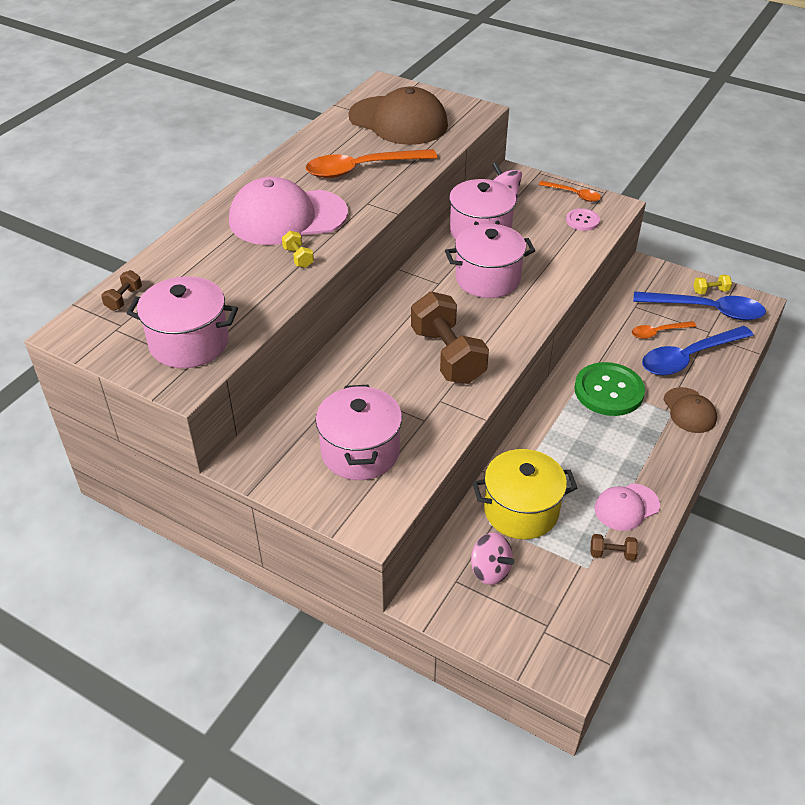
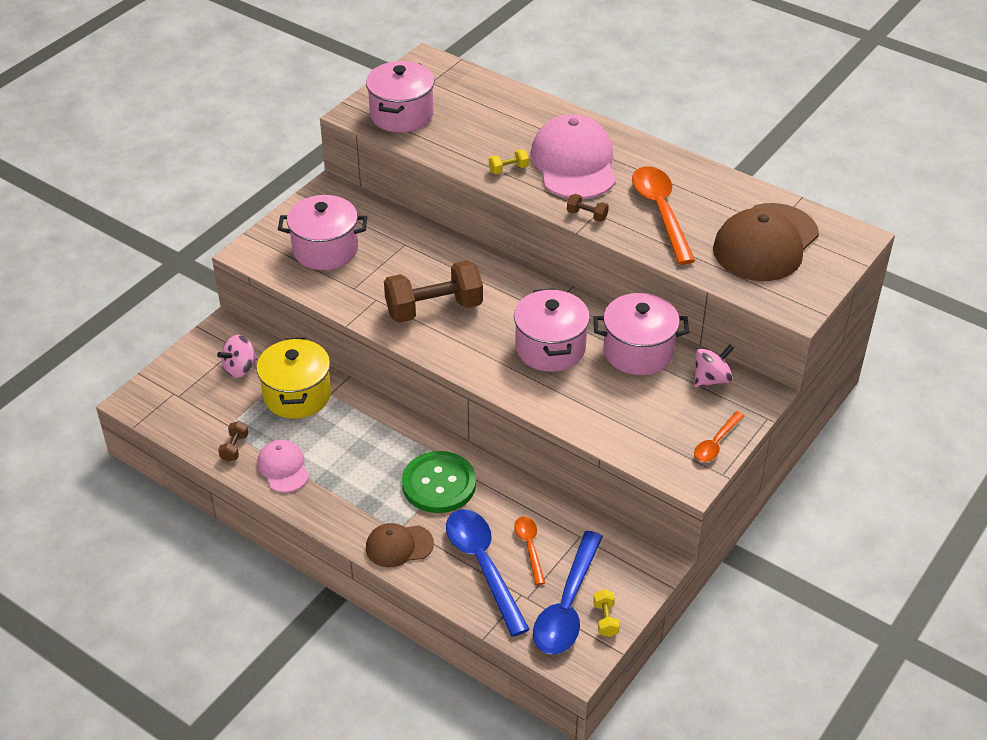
camera: 95 degrees right, 0 degrees up
(124, 299) = (463, 81): brown dumbbell -> brown dumbbell (587, 215)
(582, 221) = (658, 442): pink button -> none

